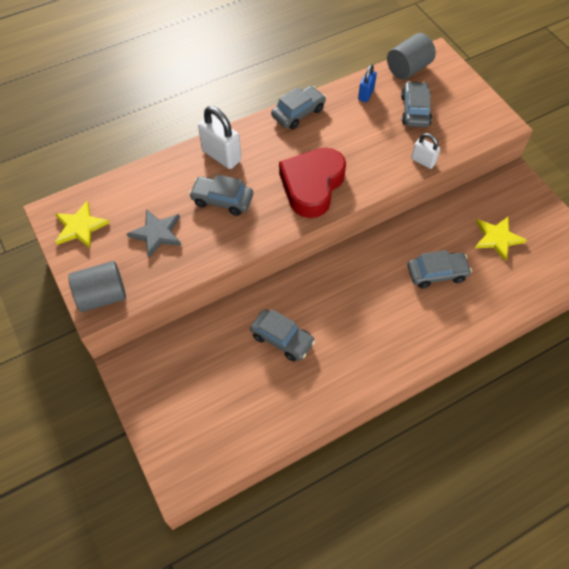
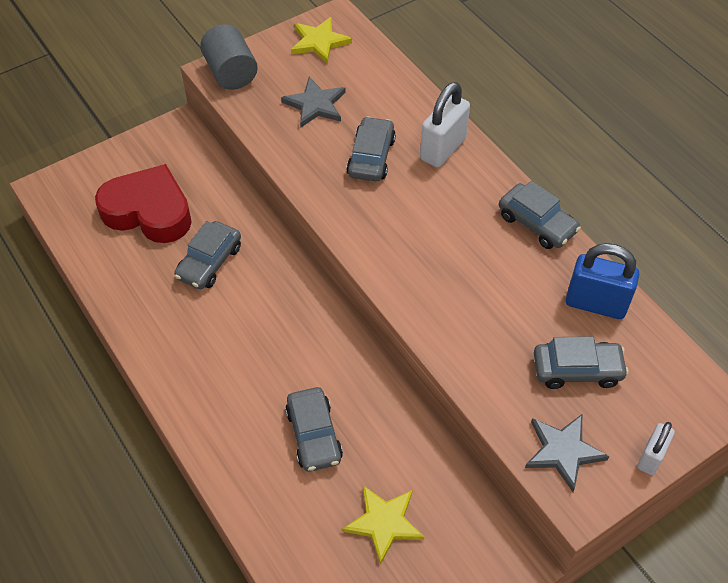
camera: 85 degrees right, 5 degrees down
(312, 186) = (406, 246): red heart -> red heart (149, 211)
(366, 94) = (595, 304): blue padlock -> blue padlock, size x1.68
(408, 68) = (670, 361): grey cylinder -> none
(423, 161) = (473, 379): white padlock -> white padlock (651, 457)
(471, 125) = (563, 451): none -> grey star

